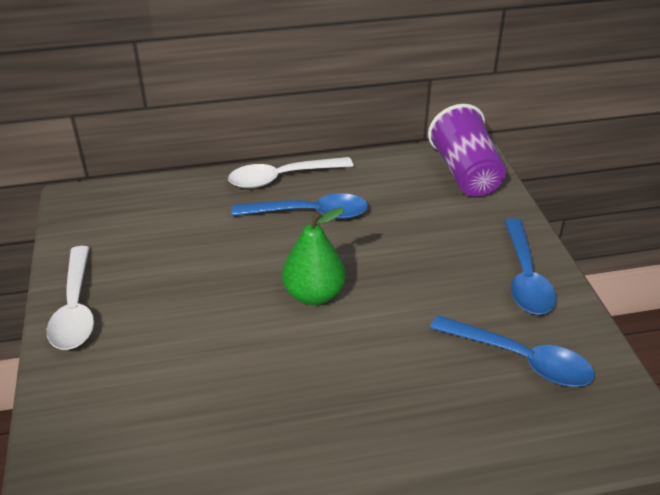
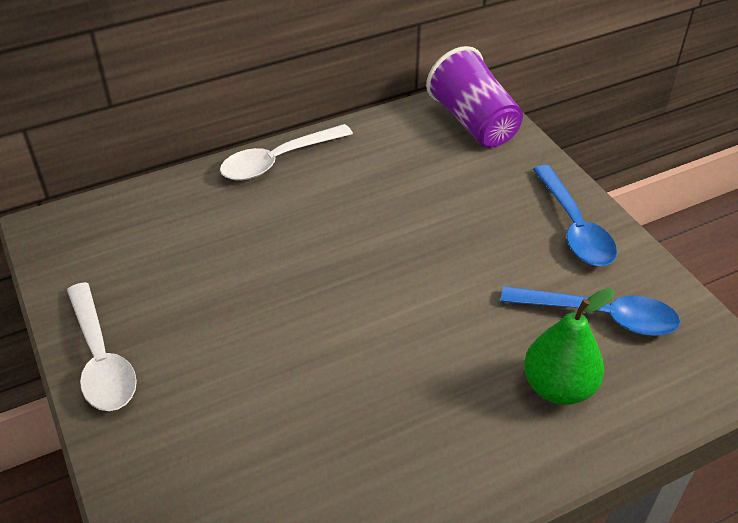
camera: 15 degrees left, 5 degrees up
(309, 213) = (324, 197): blue spoon -> none
(314, 294) = (364, 289): green pear -> green pear (558, 387)

